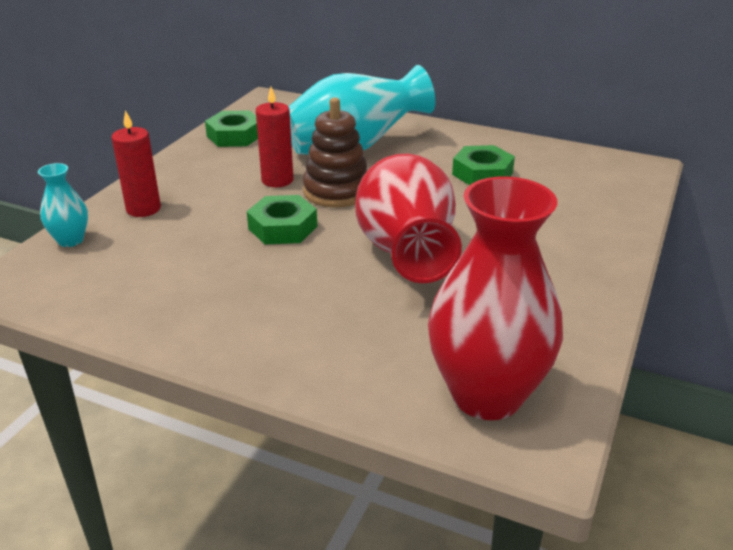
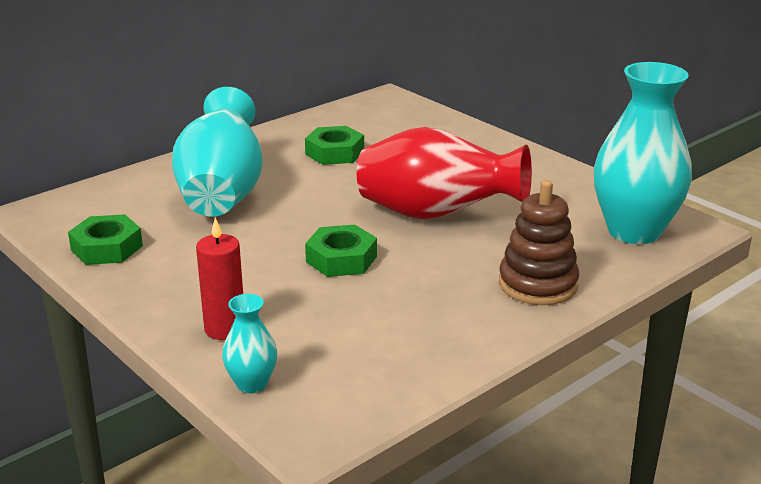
camera: 65 degrees left, 5 degrees down
(277, 180) = (243, 244): red candle -> none
(336, 191) = (298, 220): brown stacking toy -> brown stacking toy (537, 284)
(486, 395) = (634, 231): red vase -> turquoise vase

